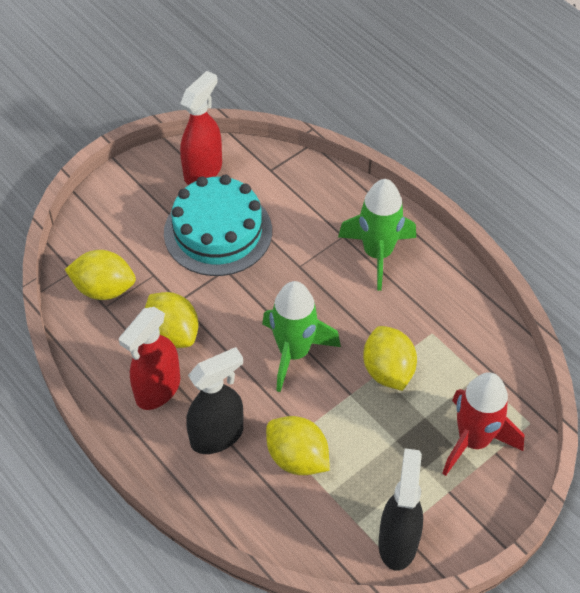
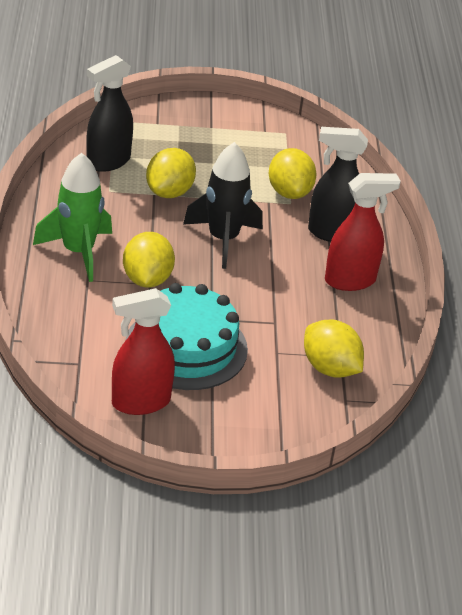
camera: 145 degrees left, 15 degrees down
(173, 333) = (303, 305): yellow lemon -> yellow lemon (147, 279)
(294, 352) = (223, 239): green rocket -> black rocket
(398, 542) = (272, 128): black spray bottle -> black spray bottle (108, 162)
(473, 440) = (163, 134): red rocket -> none

